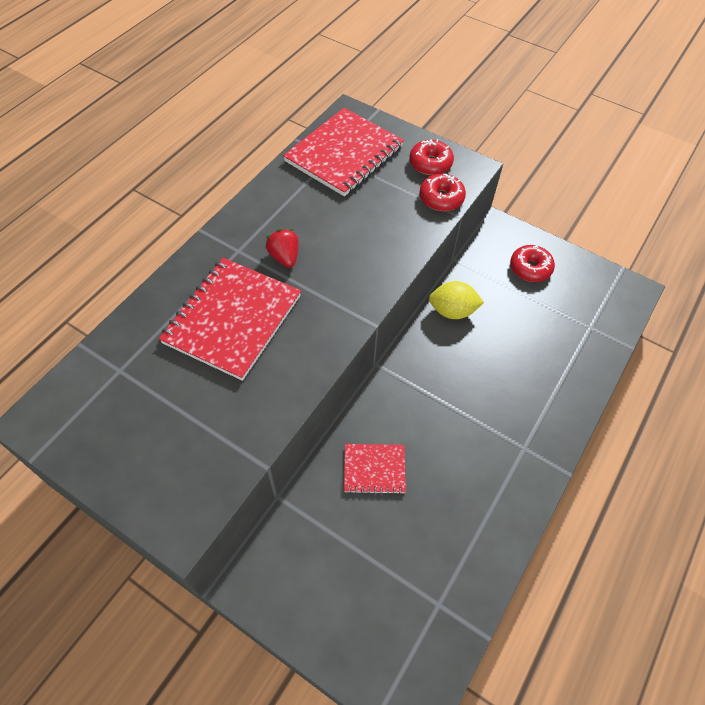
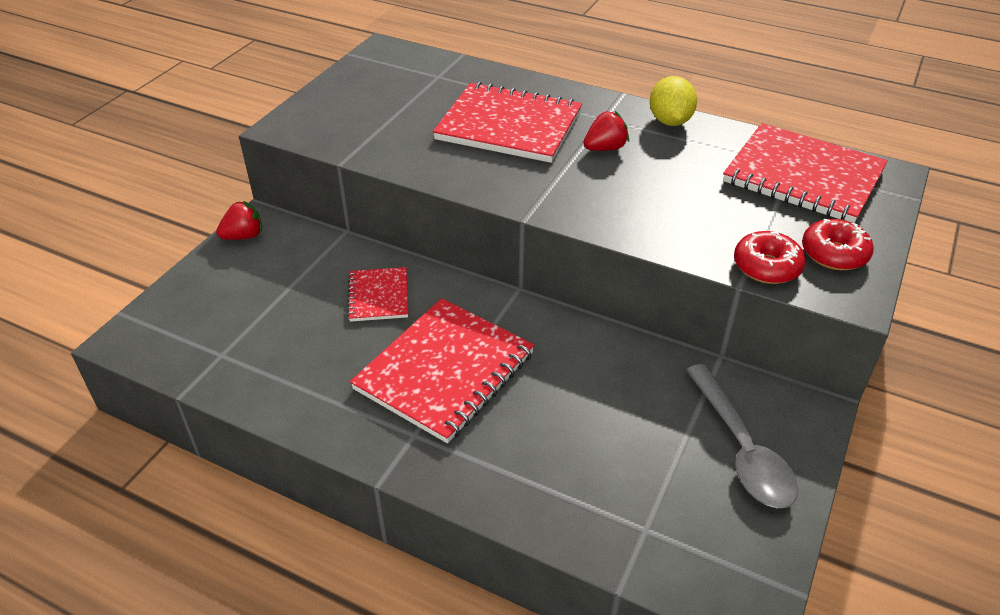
camera: 85 degrees right, 15 degrees down
(268, 600) = (244, 236): none -> red strawberry
(452, 311) = (623, 356): yellow lemon -> yellow lemon (670, 121)
(463, 423) = (445, 371): none -> red notebook
(530, 268) = (741, 449): red donut -> grey spoon

